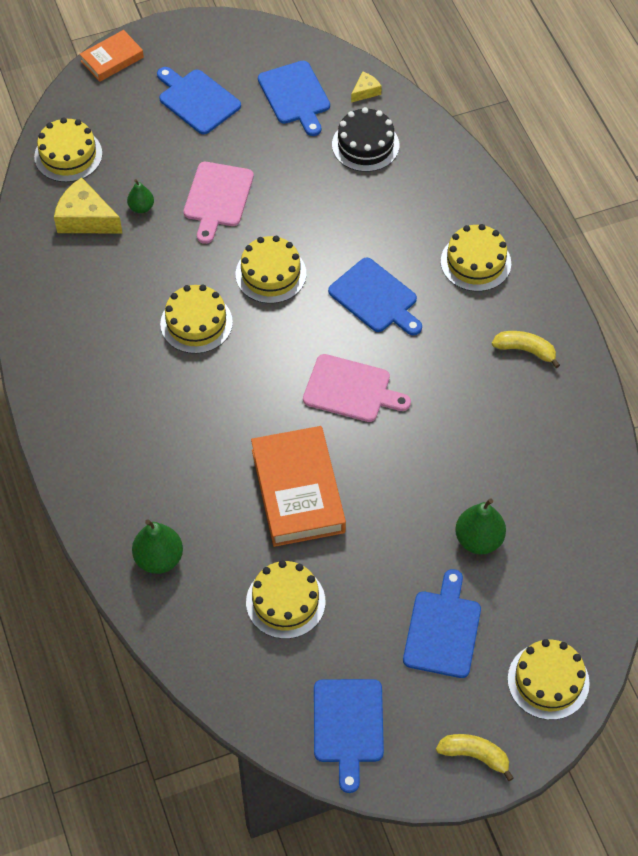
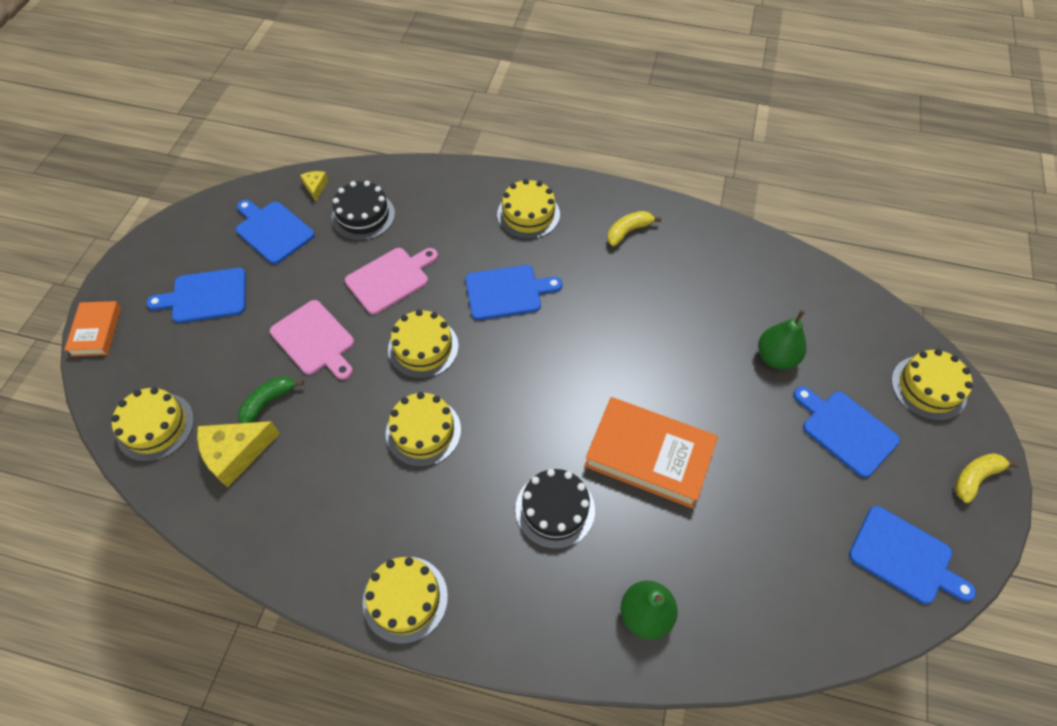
camera: 55 degrees left, 0 degrees up
(141, 207) = (268, 402): green pear -> green banana
(199, 451) = (555, 509): none -> black cake
(285, 602) = (754, 532): yellow cake -> yellow cake (405, 599)
(295, 96) = (273, 230): blue cutting board -> blue cutting board turned 150 degrees counterclockwise
(351, 389) = (579, 359): pink cutting board -> pink cutting board (390, 279)

